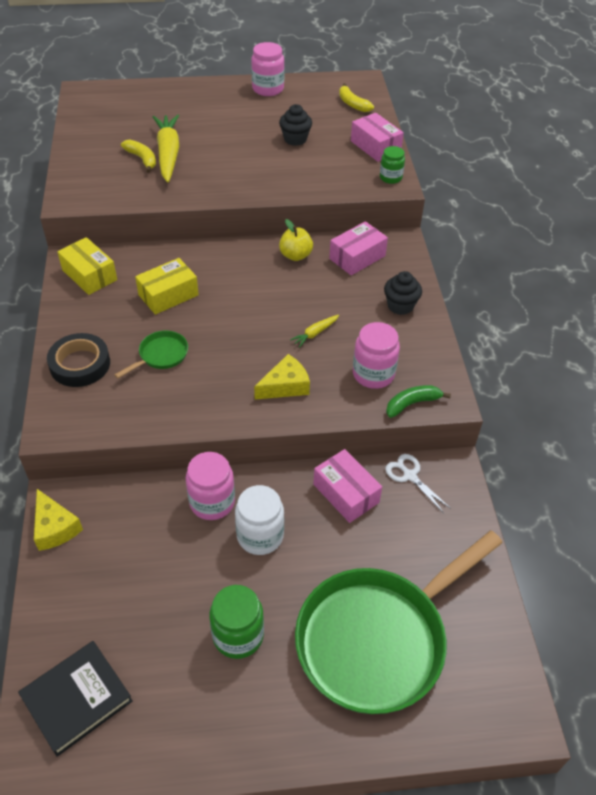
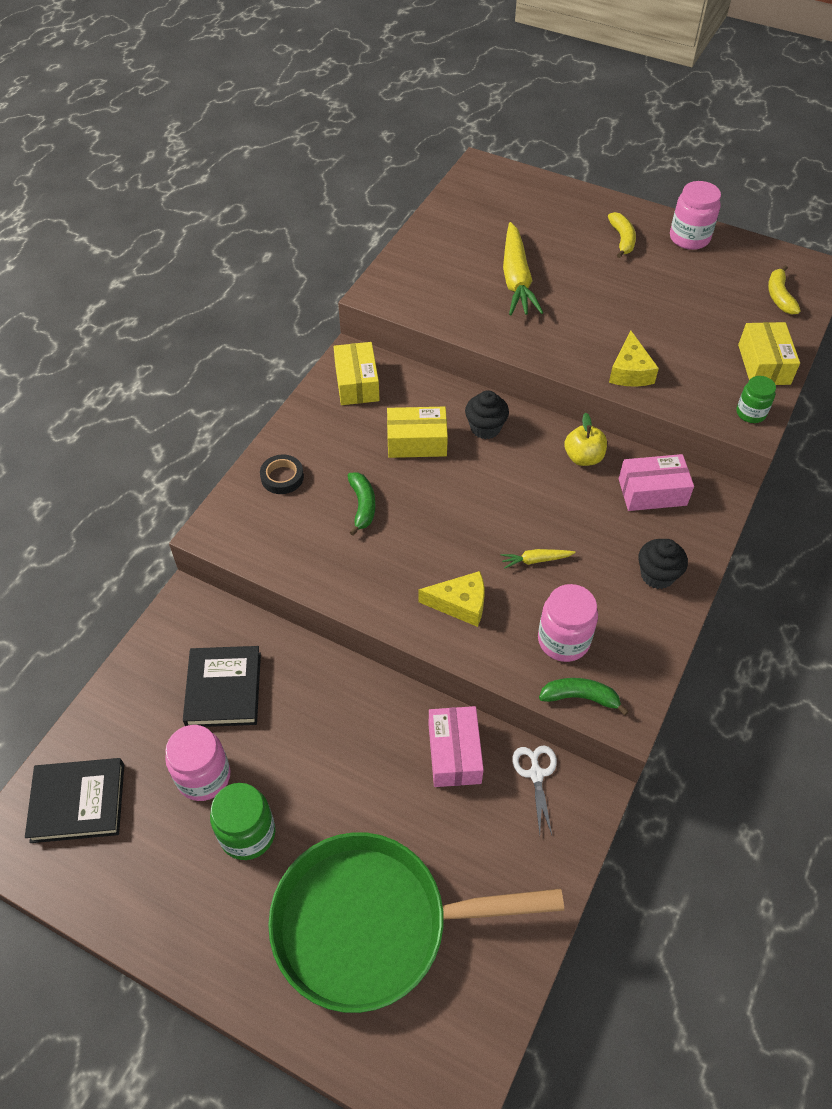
camera: 35 degrees right, 5 degrees up
(55, 528) = (167, 629): yellow cheese -> yellow cheese (630, 371)
(80, 364) = (282, 477): black tape -> black tape, size x0.65
(138, 545) = (224, 689): none -> black book
(142, 159) = (484, 274): yellow banana -> yellow banana (622, 239)
(161, 355) = (362, 506): green pan -> green banana
(168, 154) = (516, 279): yellow carrot -> yellow carrot turned 150 degrees clockwise
(212, 502) = (319, 685): pink jar -> pink jar (204, 776)
(260, 536) = (338, 747): white jar -> none
(295, 139) = (672, 316): black cupcake -> black cupcake (485, 428)
(375, 146) = (763, 364): pink box -> yellow box

